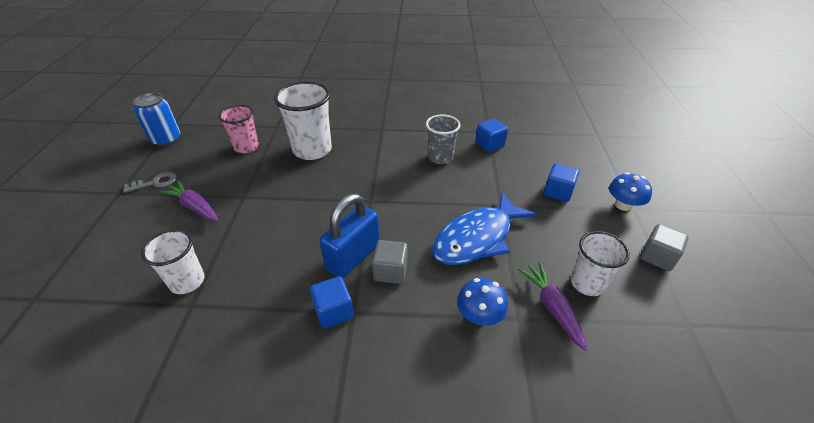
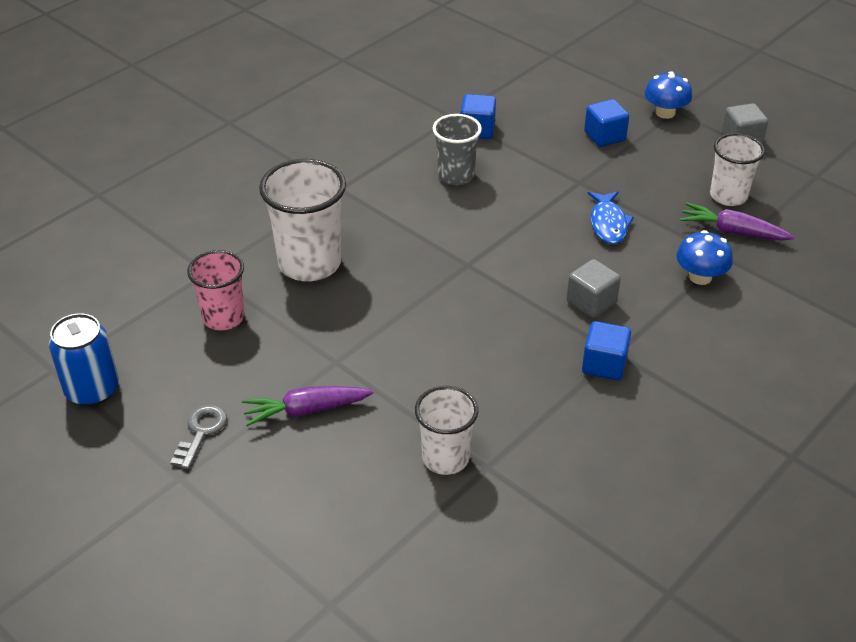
camera: 50 degrees left, 0 degrees up
(353, 256) = (542, 317): blue padlock -> none
(477, 238) = (608, 224): blue fish -> blue fish, size x0.55

